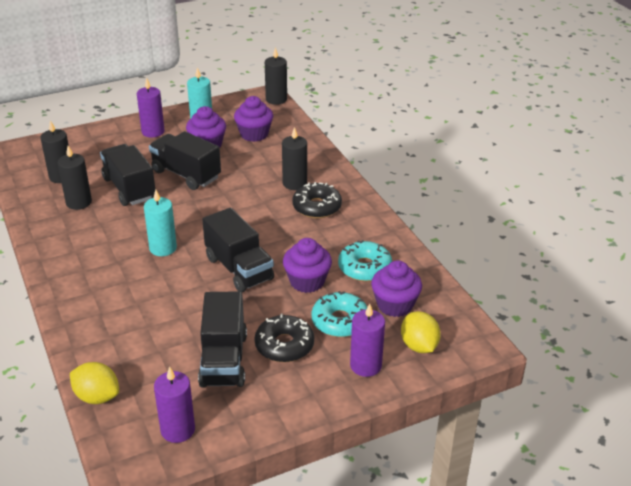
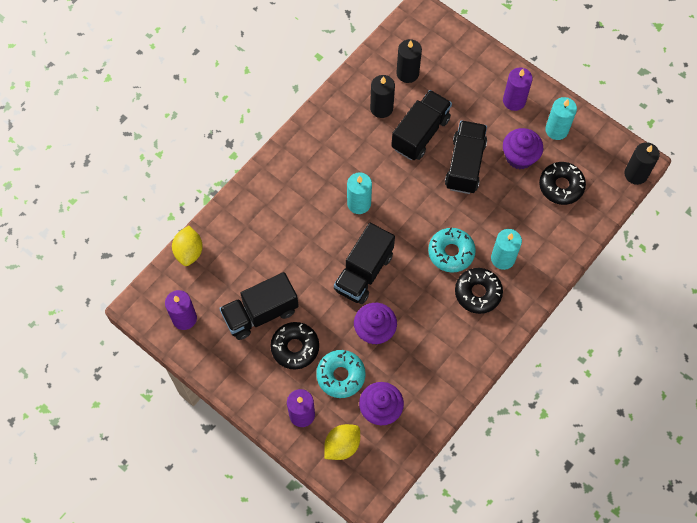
camera: 65 degrees right, 30 degrees up
(254, 134) = (561, 186): purple cupcake -> black donut
(294, 183) = (503, 258): black candle -> turquoise candle
(364, 268) = (415, 367): turquoise donut -> turquoise donut (451, 252)

